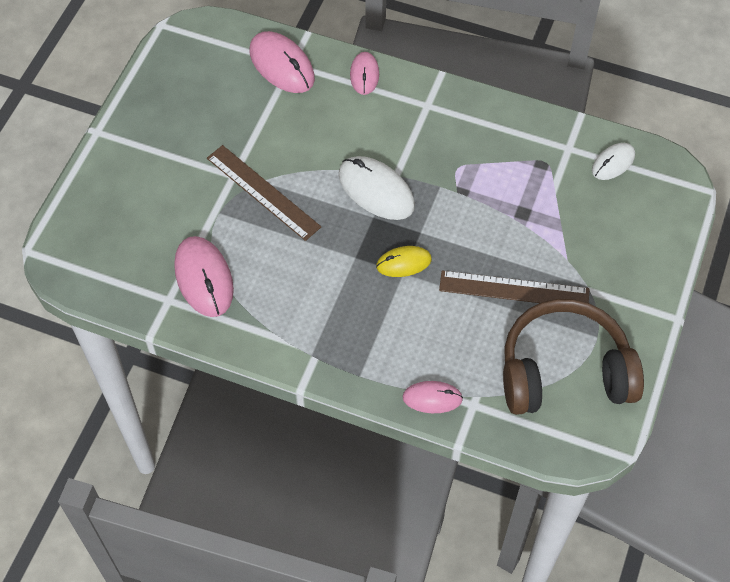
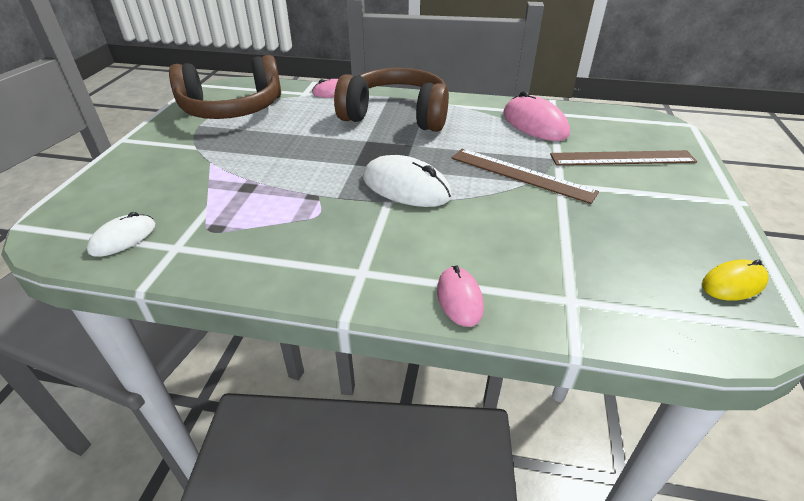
camera: 170 degrees right, 20 degrees down
(282, 65) = (583, 296): pink mouse -> none
(359, 322) = (396, 115): none -> brown headphones
(403, 263) = (367, 146): yellow mouse -> yellow mouse (733, 283)
(514, 290) = (265, 141): brown ruler -> brown ruler (622, 158)

